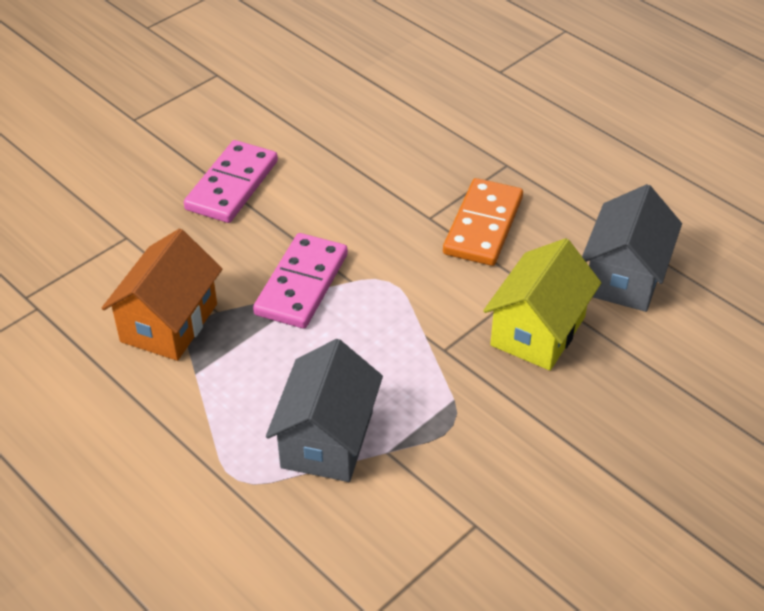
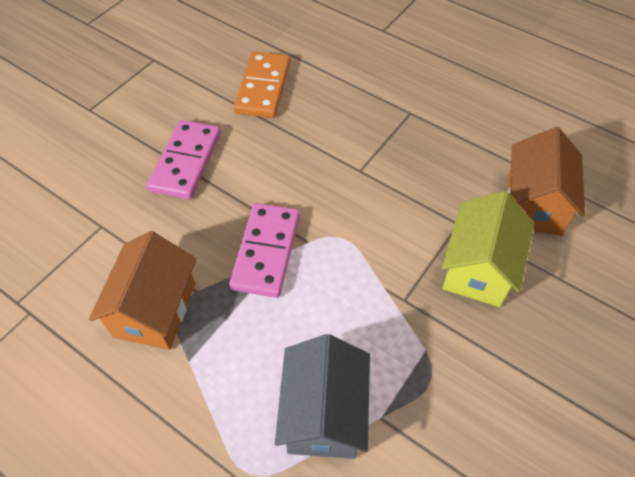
camera: 10 degrees left, 10 degrees up
(483, 226) = (406, 172): orange domino -> orange domino (263, 87)
(624, 276) = (533, 204): grey house -> orange house

